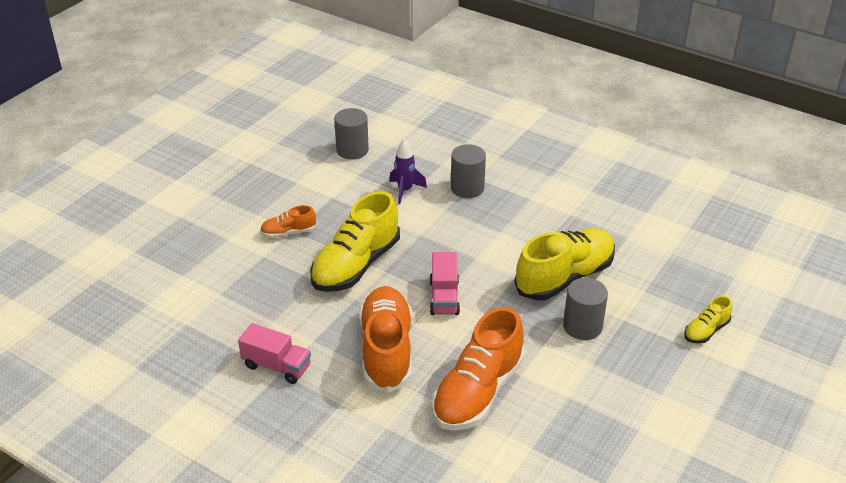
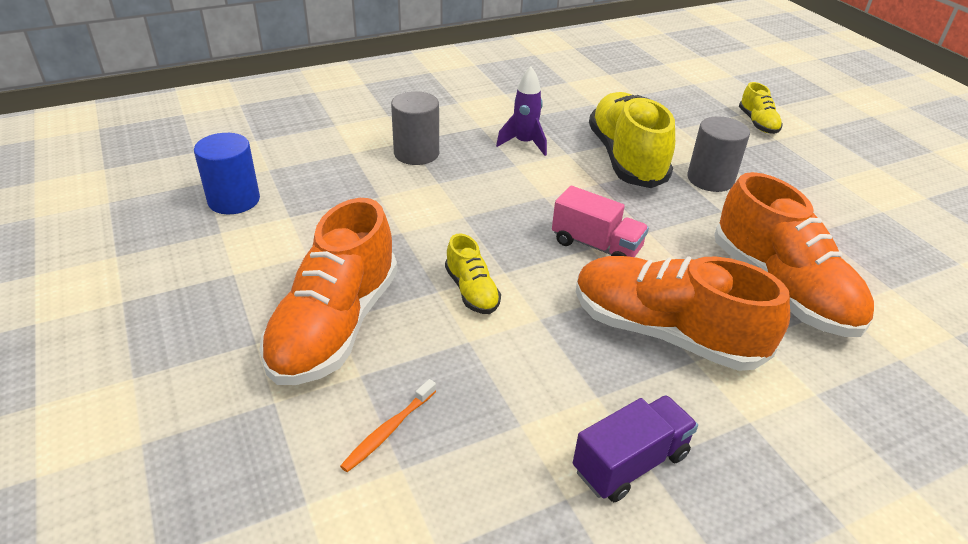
camera: 60 degrees left, 0 degrees up
(237, 280) = (388, 431): none -> orange toothbrush
(277, 366) = (630, 463): pink truck -> purple truck
(288, 232) = (335, 326): orange shoe -> orange shoe, size x2.09
(352, 150) = (234, 200): grey cylinder -> blue cylinder
(355, 265) = (471, 291): yellow shoe -> yellow shoe, size x0.48
(405, 190) = (368, 194): purple rocket -> purple rocket (524, 143)

